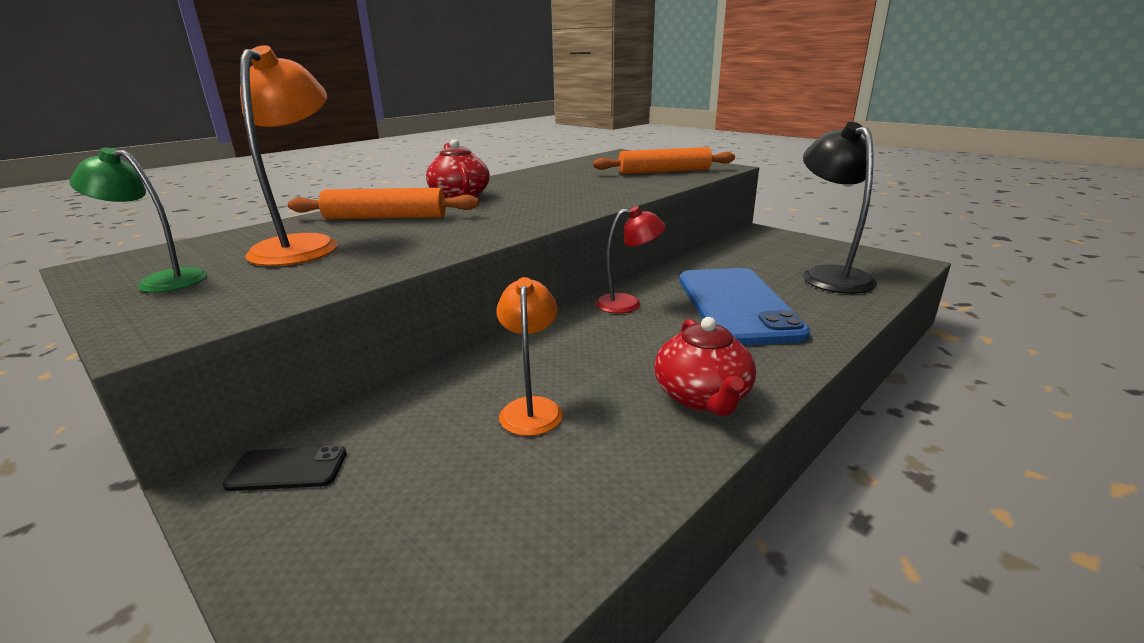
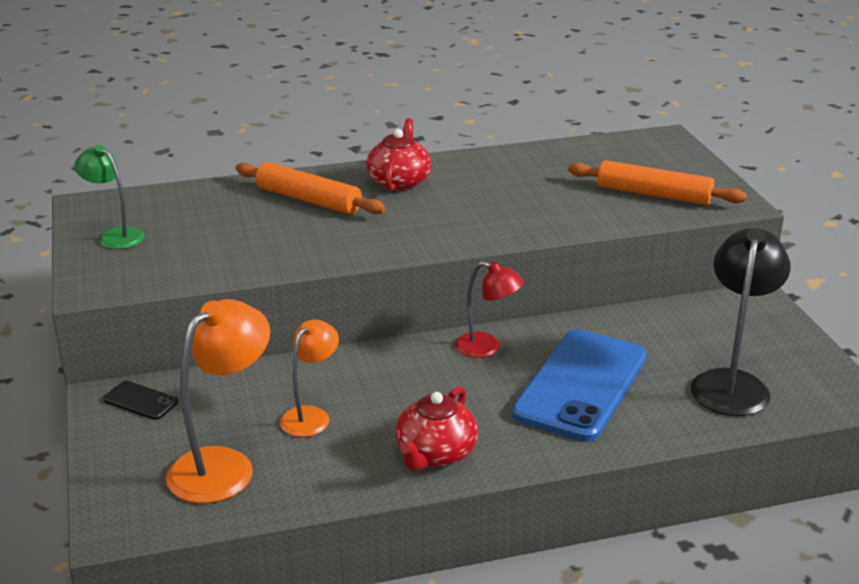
camera: 30 degrees right, 5 degrees up
(303, 245) = (222, 221): orange lamp -> orange lamp (223, 465)

